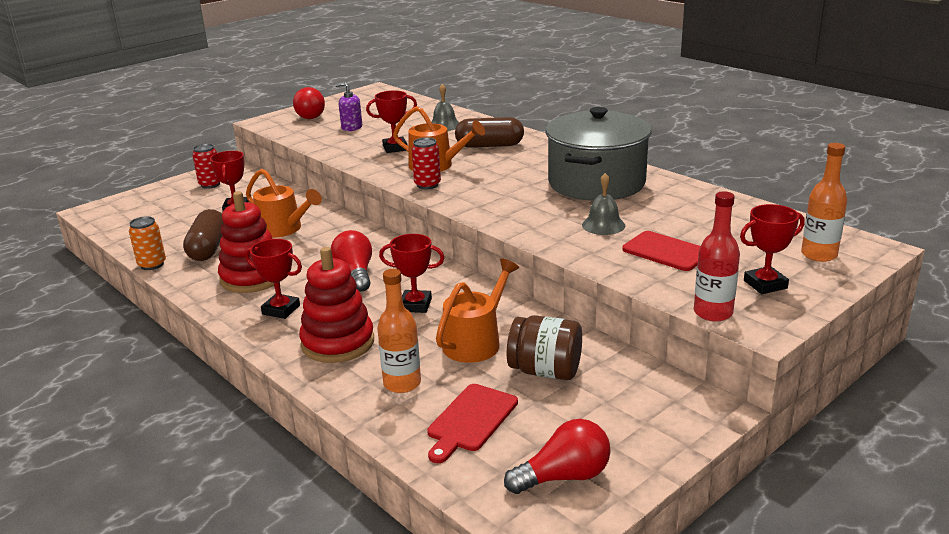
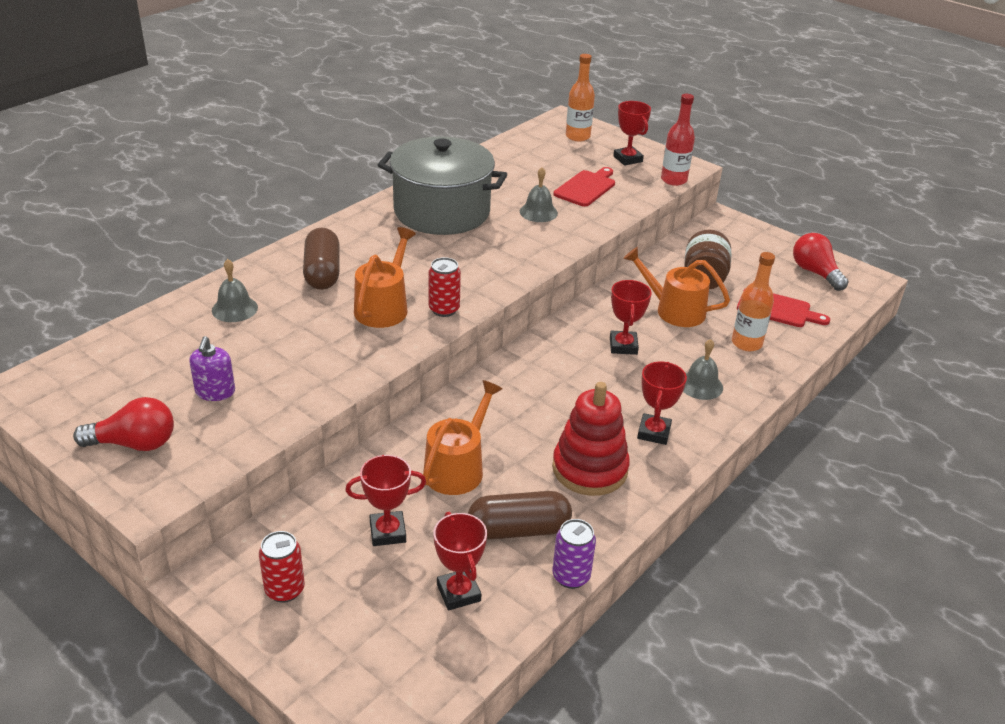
camera: 100 degrees left, 10 degrees up
(152, 265) = (571, 576): orange can -> purple can
(338, 343) = (700, 385): red stacking toy -> grey bell
(355, 274) = (568, 391): red light bulb -> none
(395, 148) = (316, 343): red trophy -> red trophy (458, 593)

